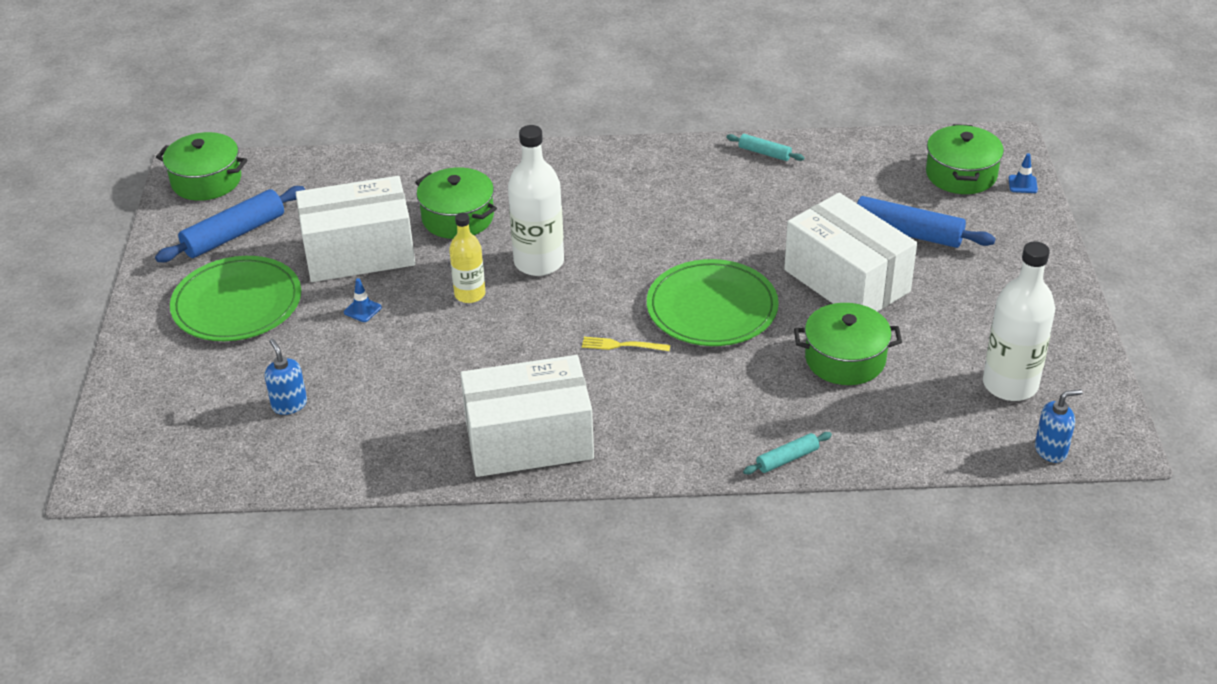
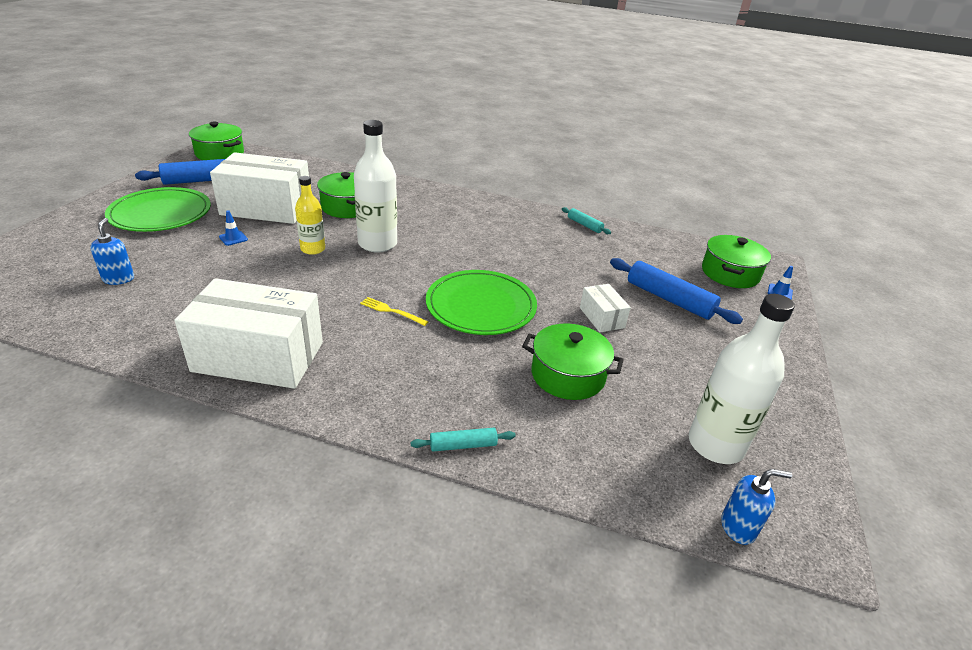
camera: 15 degrees right, 5 degrees down
(846, 281) = (602, 317): white box -> white box, size x0.47

